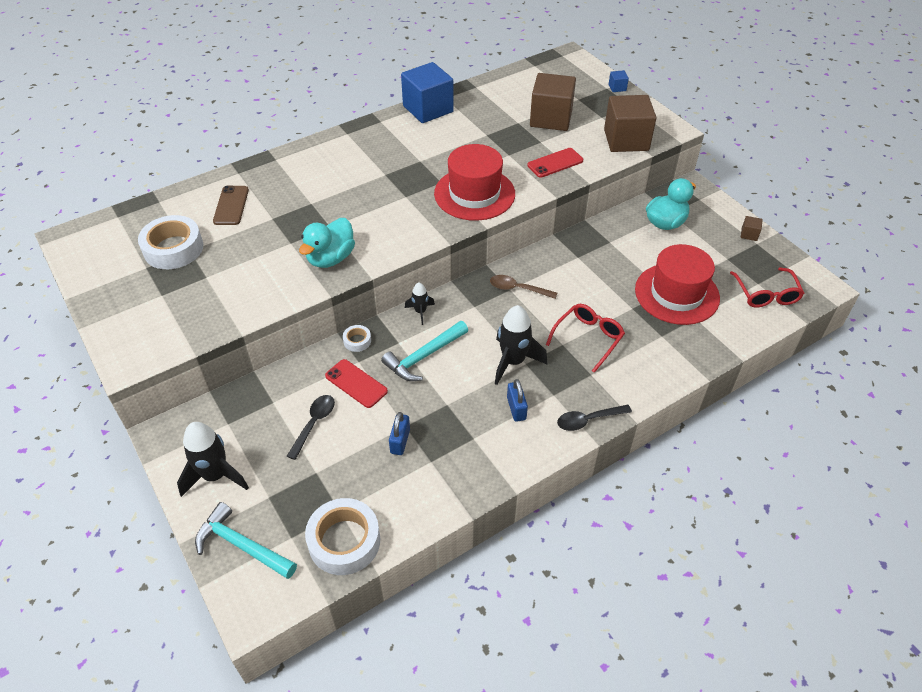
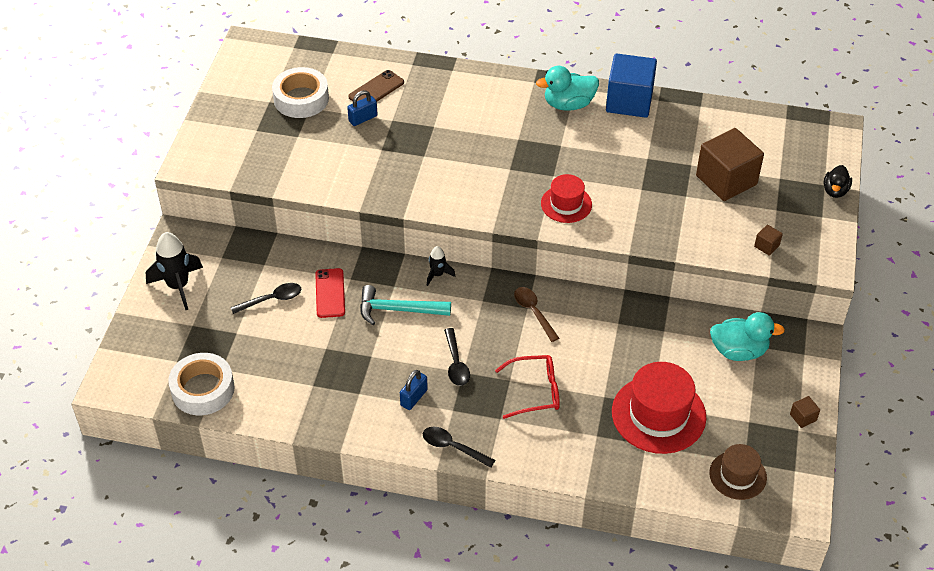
camera: 45 degrees right, 0 degrees up
(241, 545) = (146, 342): turquoise hammer -> none
(330, 258) = (394, 181): turquoise duck -> turquoise duck (568, 104)
(357, 341) = (367, 263): white tape -> none
(400, 441) = (310, 356): blue padlock -> blue padlock (363, 118)
(474, 194) = (566, 204): red hat -> red hat, size x0.59
(513, 361) = (456, 363): black rocket -> black spoon
(555, 163) = (671, 223): red phone -> none
(617, 88) = (835, 191): blue cube -> black duck
(626, 140) = (766, 246): brown cube -> brown cube, size x0.40
(766, 294) = (738, 475): red glasses -> brown hat

